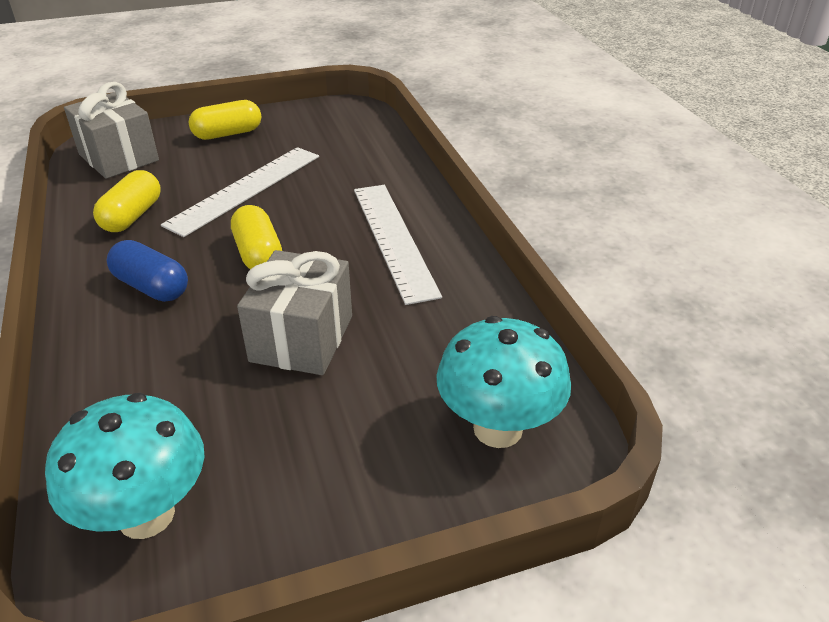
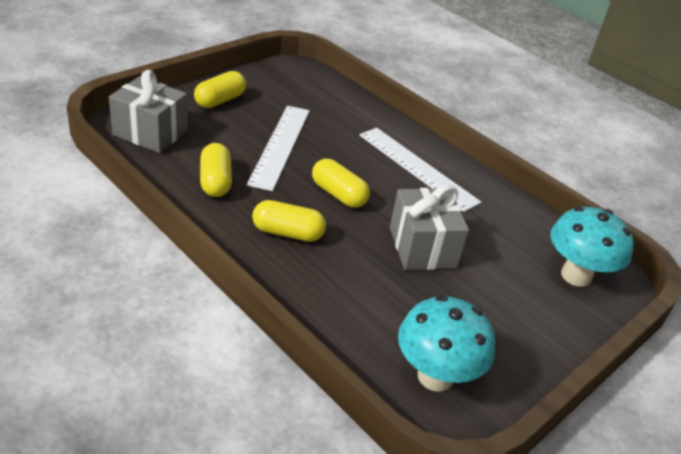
camera: 30 degrees left, 0 degrees up
(152, 287) = (288, 233): blue capsule -> yellow capsule

